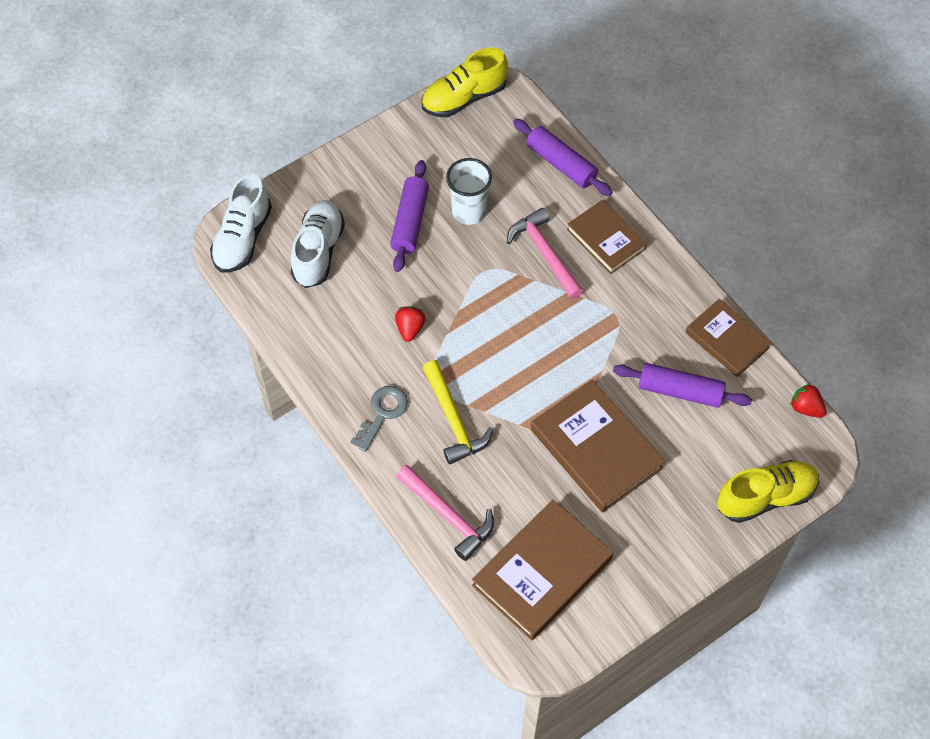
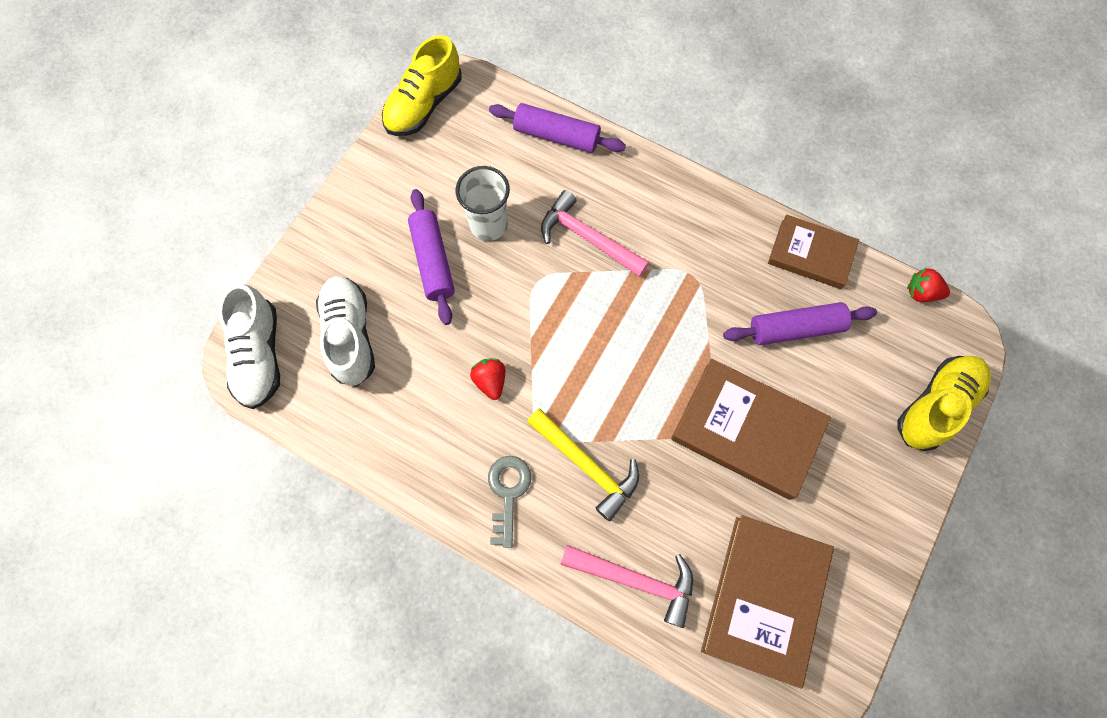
camera: 25 degrees left, 10 degrees up
(606, 239) = (640, 197): brown book -> none

